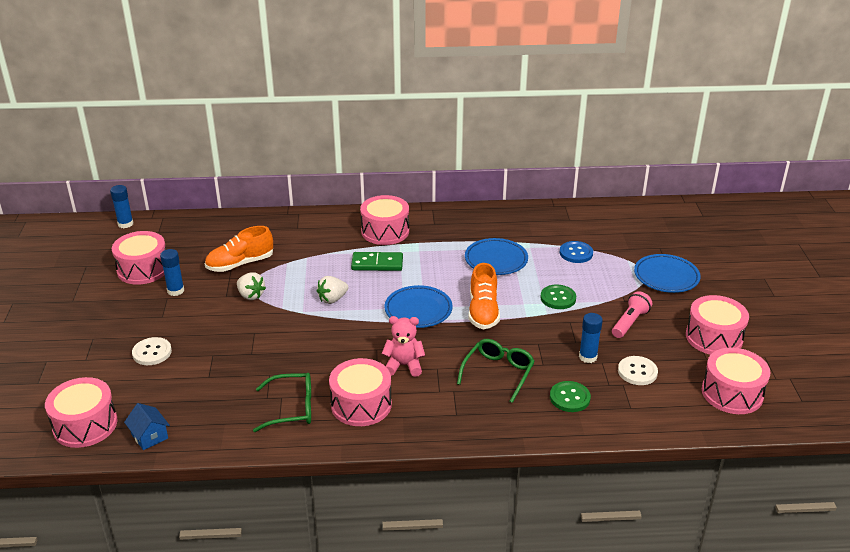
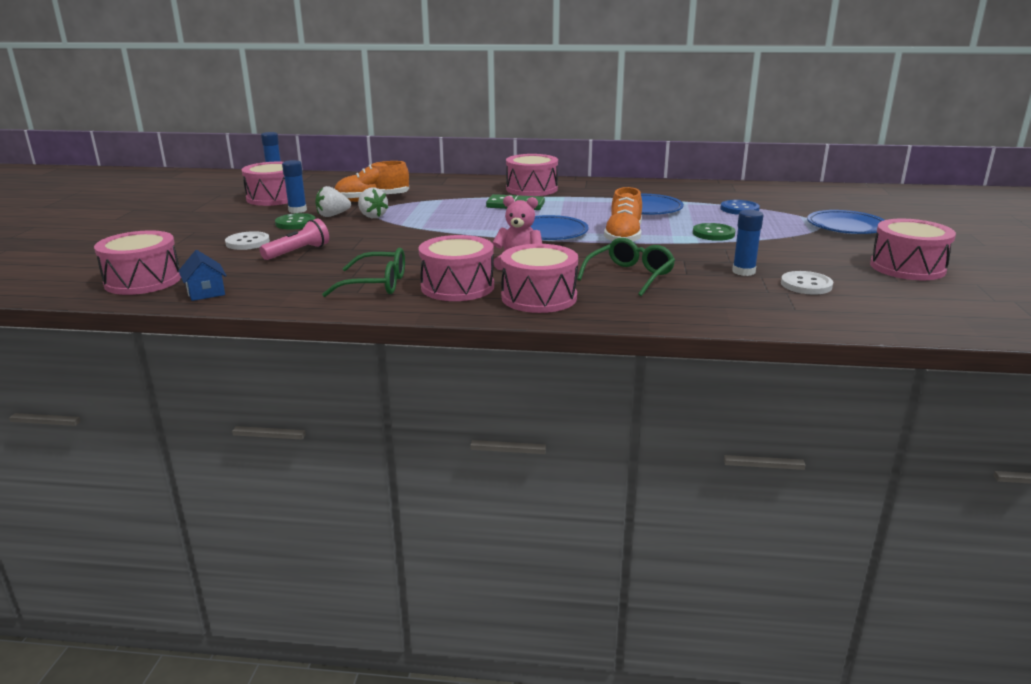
camera: 10 degrees right, 10 degrees down
(332, 299) = (458, 222): white strawberry -> white strawberry (332, 215)
(569, 398) = (716, 297): green button -> green button (295, 223)
(630, 322) = (799, 252): pink flashlight -> pink flashlight (298, 252)
(732, 393) = (934, 307): pink drum -> pink drum (539, 297)

